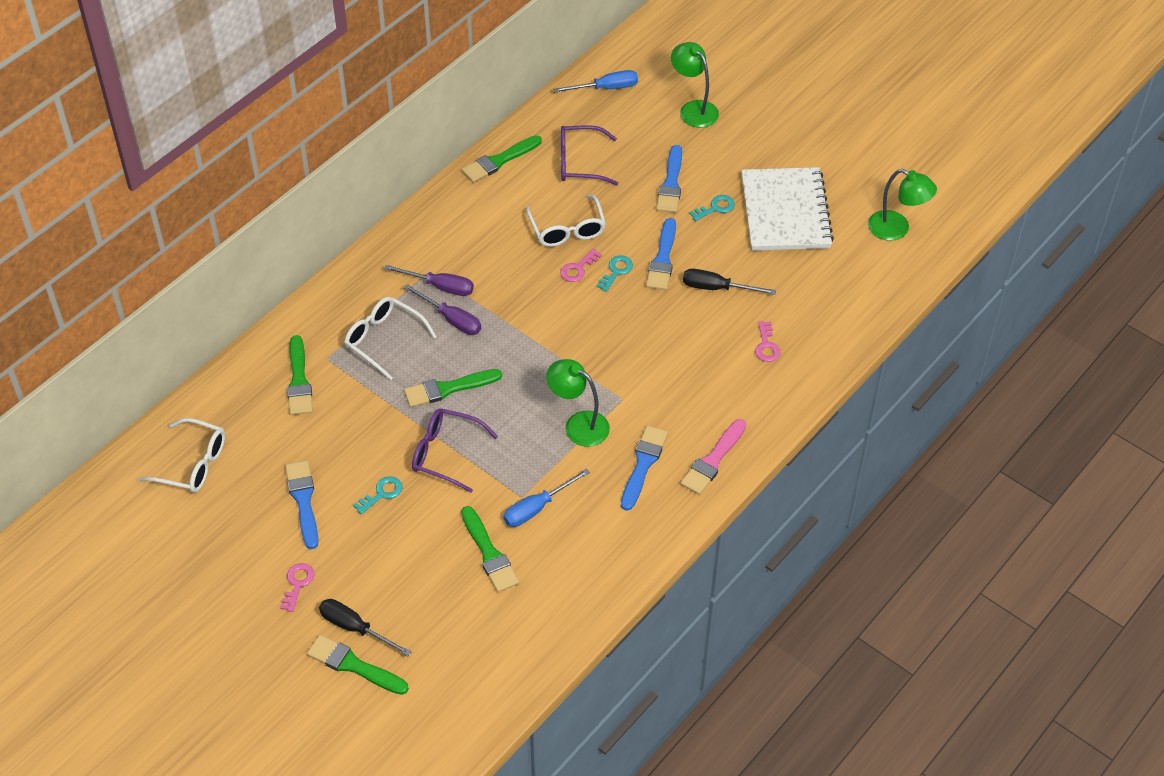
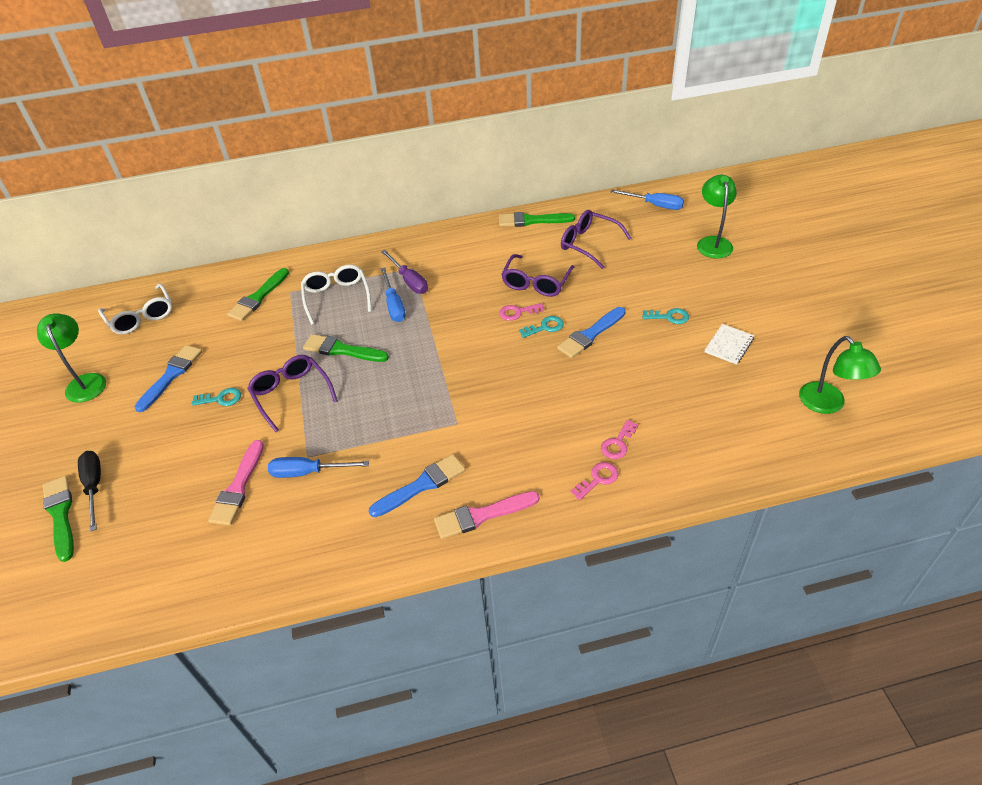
camera: 40 degrees right, 5 degrees down
(297, 584) = (101, 430): pink key -> pink key (598, 479)
(451, 319) = (394, 305): purple screwdriver -> blue screwdriver
(489, 553) = (238, 487): green brush -> pink brush
(567, 230) = (536, 283): white glasses -> purple glasses
(578, 424) = (404, 425): green lamp -> green lamp (85, 382)
(671, 183) = (647, 285): blue brush -> none
(716, 288) = (615, 376): black screwdriver -> none
(785, 212) = (729, 345): white notebook -> white notebook, size x0.43

